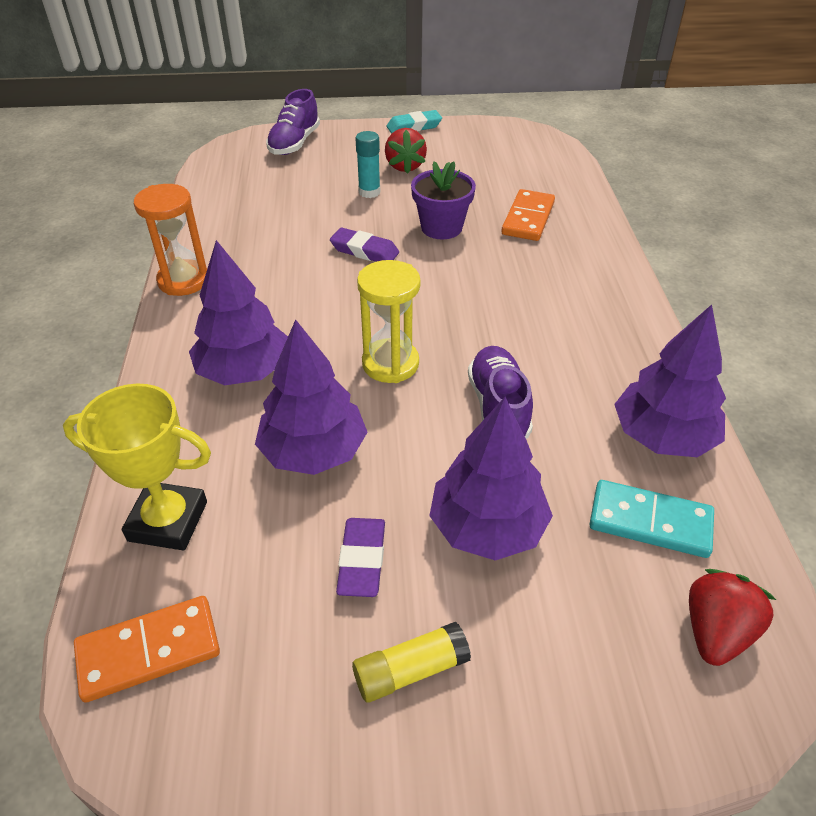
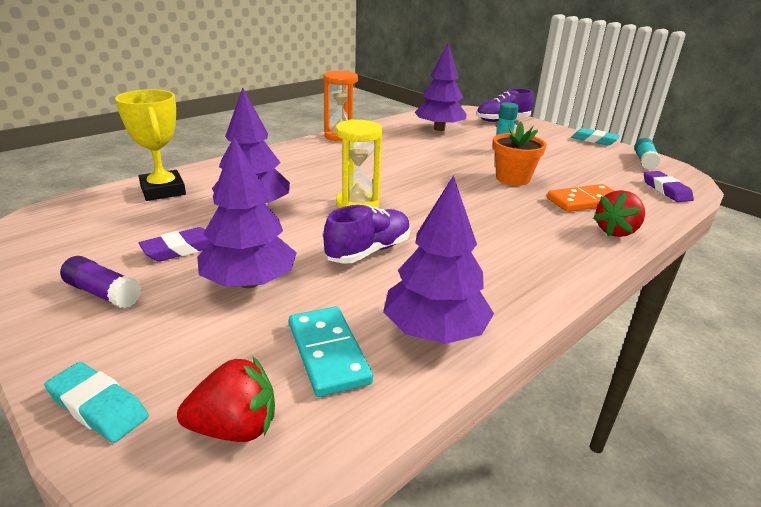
camera: 50 degrees right, 15 degrees down
(149, 650) = (73, 215): orange domino -> none
(244, 371) = (293, 171): purple tree -> purple tree (439, 129)
(364, 251) = (445, 166): purple eraser -> purple eraser (666, 190)
(405, 166) = (549, 150): red strawberry -> red strawberry (616, 231)
(410, 670) = (103, 293): yellow glue stick -> purple glue stick
(441, 227) = (512, 178): purple flower pot -> orange flower pot
(488, 134) = (644, 161): none -> turquoise glue stick
(630, 731) = (98, 407): none -> turquoise eraser

